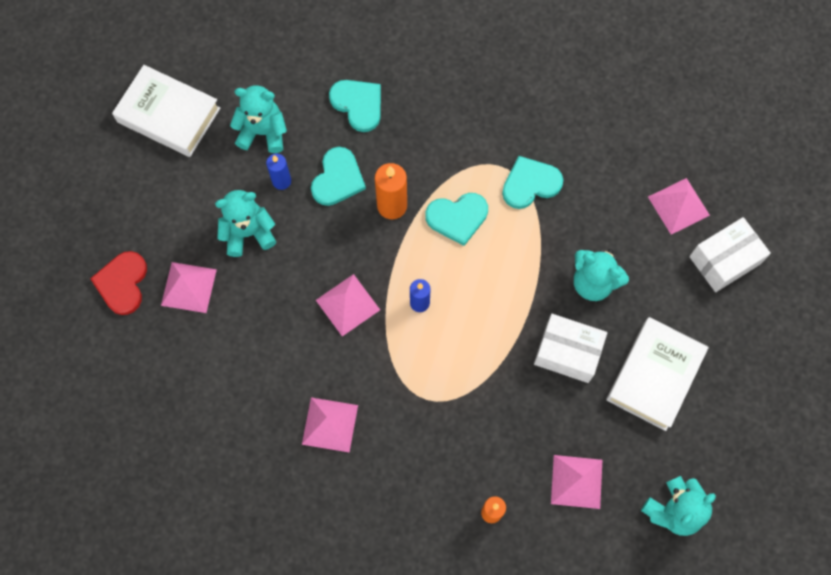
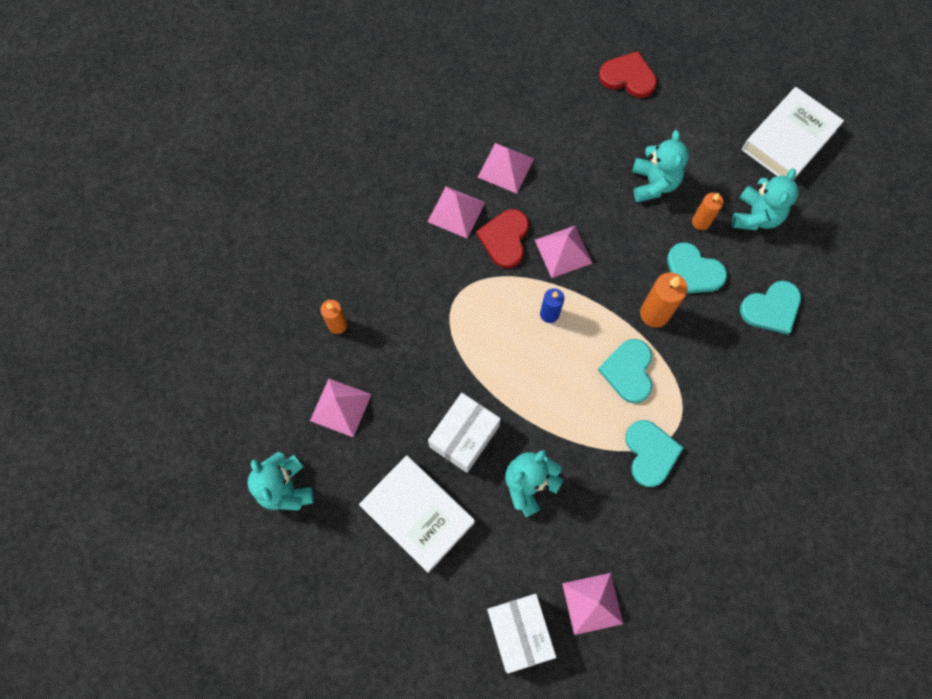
camera: 105 degrees right, 0 degrees up
(189, 287) = (612, 126): pink pyramid -> pink pyramid (506, 168)
(281, 181) = (701, 222): blue candle -> orange candle
(348, 366) = (505, 239): none -> red heart

